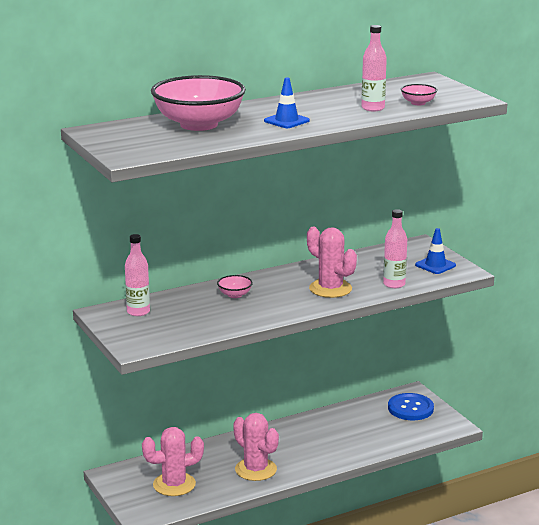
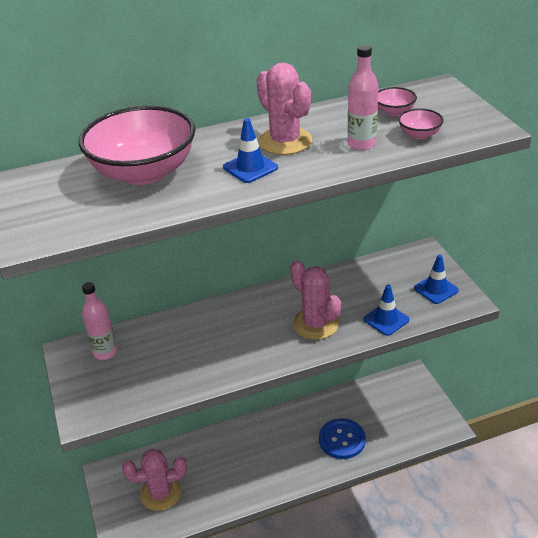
camera: 10 degrees right, 15 degrees up
(235, 295) = (212, 329): pink bowl -> pink bowl (394, 112)
(255, 469) = (243, 477): pink cactus -> pink cactus (285, 141)
(394, 284) = (386, 319): pink bottle -> blue traffic cone
(410, 408) = (407, 398): blue button -> blue button (342, 439)

